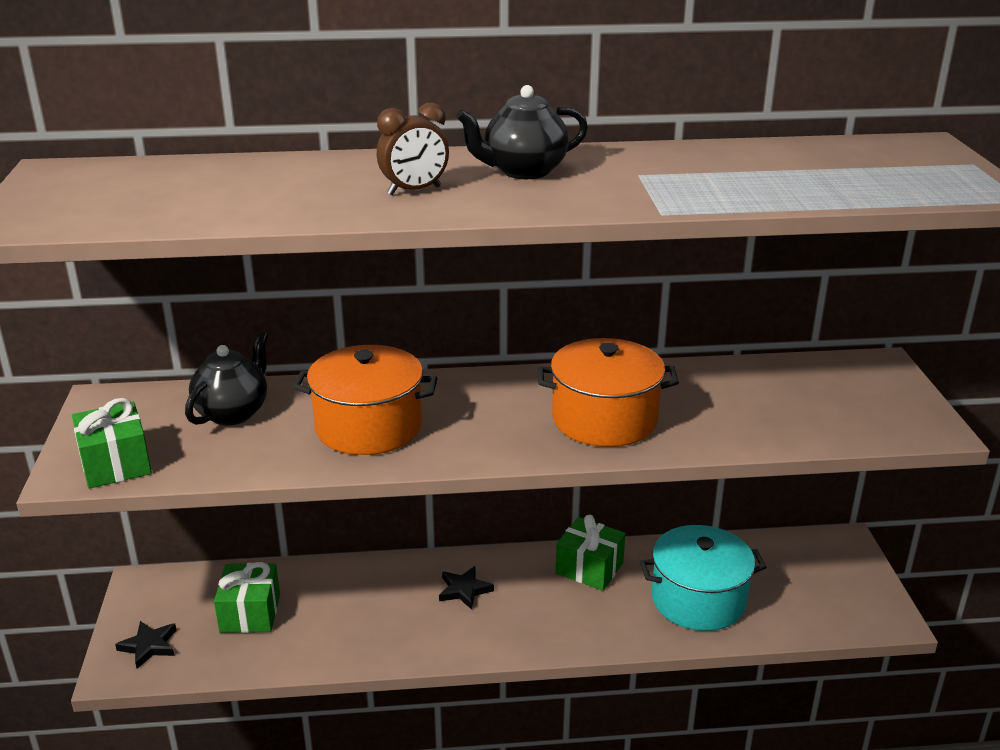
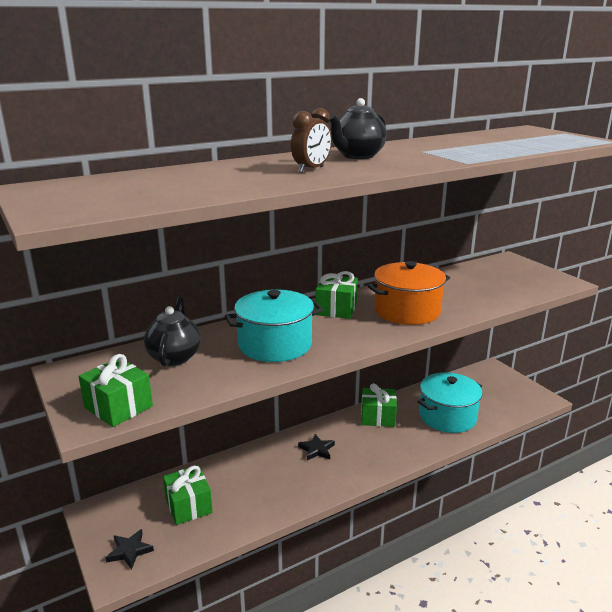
camera: 25 degrees left, 5 degrees down
(368, 427) = (275, 345): orange pot -> turquoise pot
(505, 391) = (336, 309): none -> green gift

